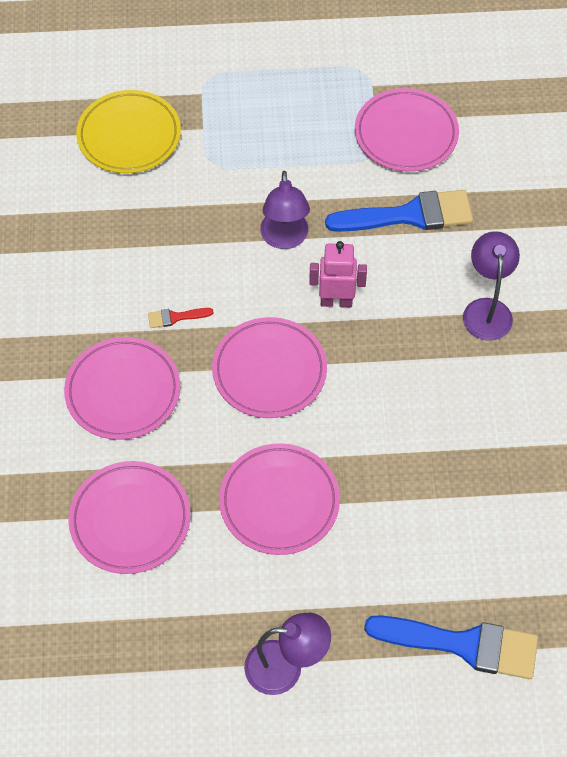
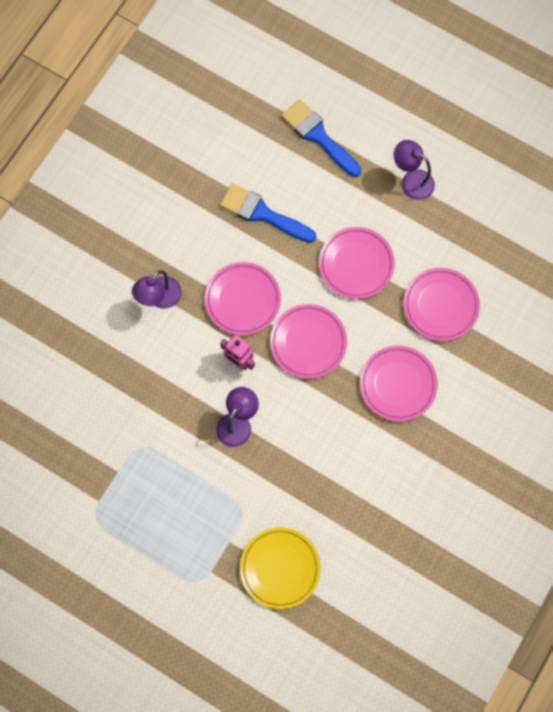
camera: 145 degrees left, 15 degrees up
(175, 317) = (337, 412): red brush -> none
(406, 134) = (108, 448): pink plate -> pink plate (242, 300)
(409, 215) = (153, 389): blue brush -> blue brush (262, 214)

